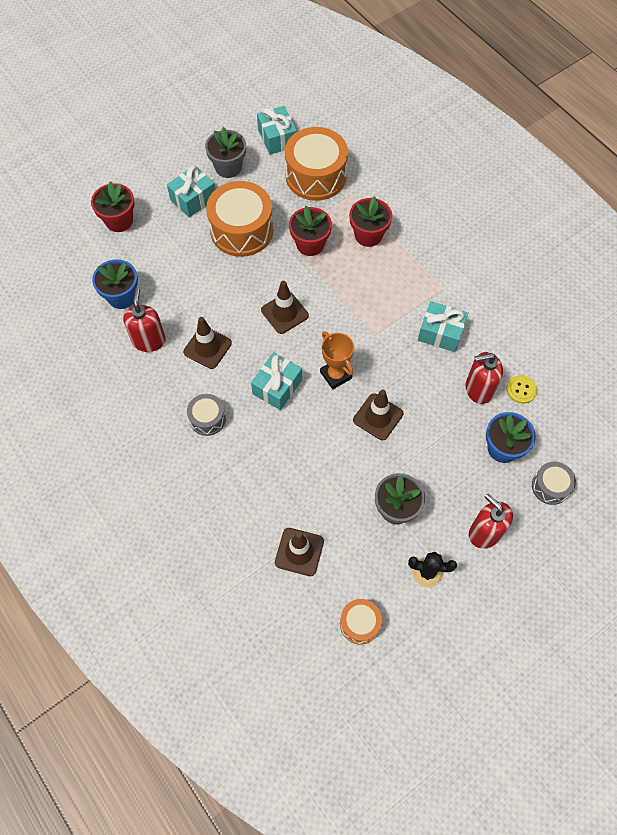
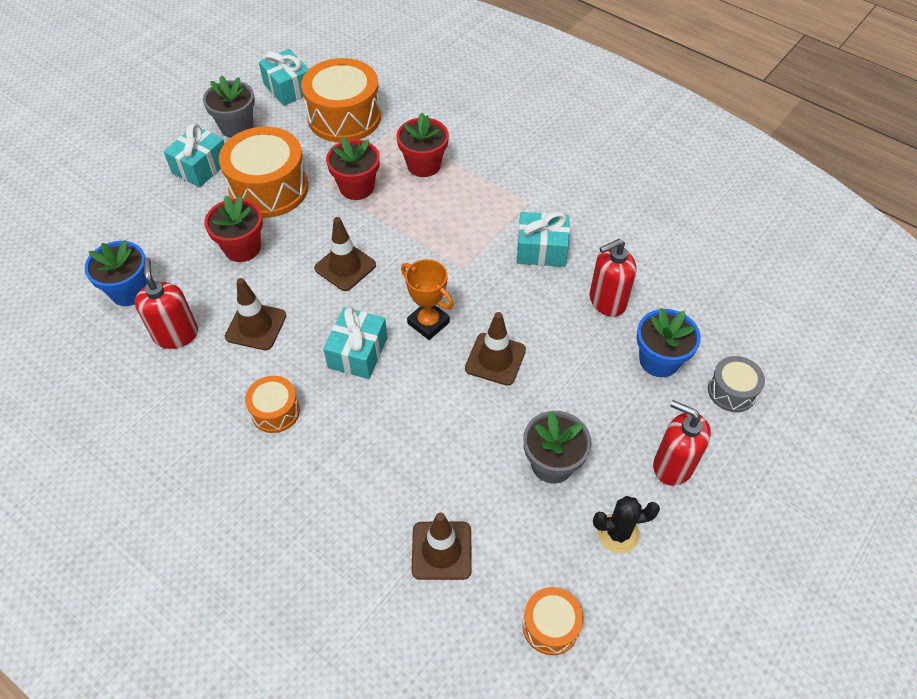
camera: 15 degrees left, 10 degrees down
(119, 221) = (110, 207): red flower pot -> red flower pot (242, 248)
(207, 419) = (275, 411): grey drum -> orange drum
(521, 390) = (657, 291): yellow button -> none

